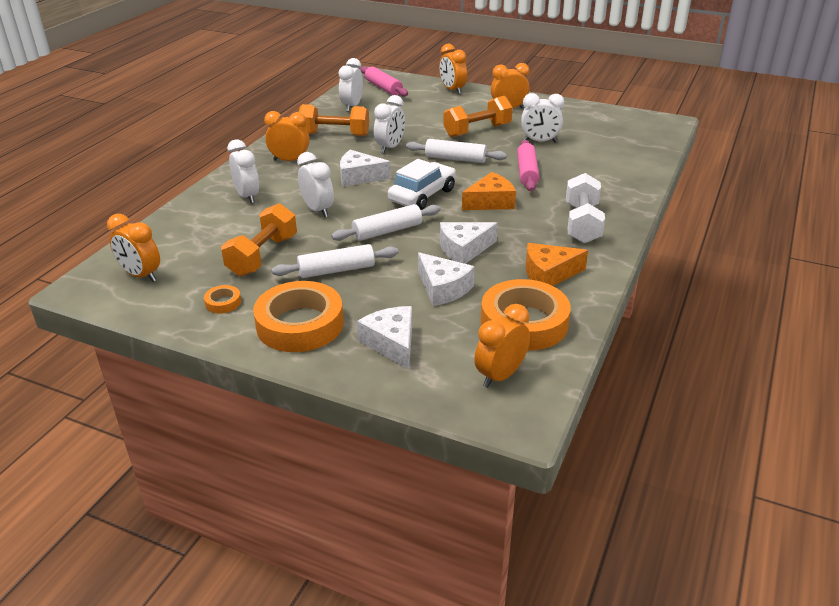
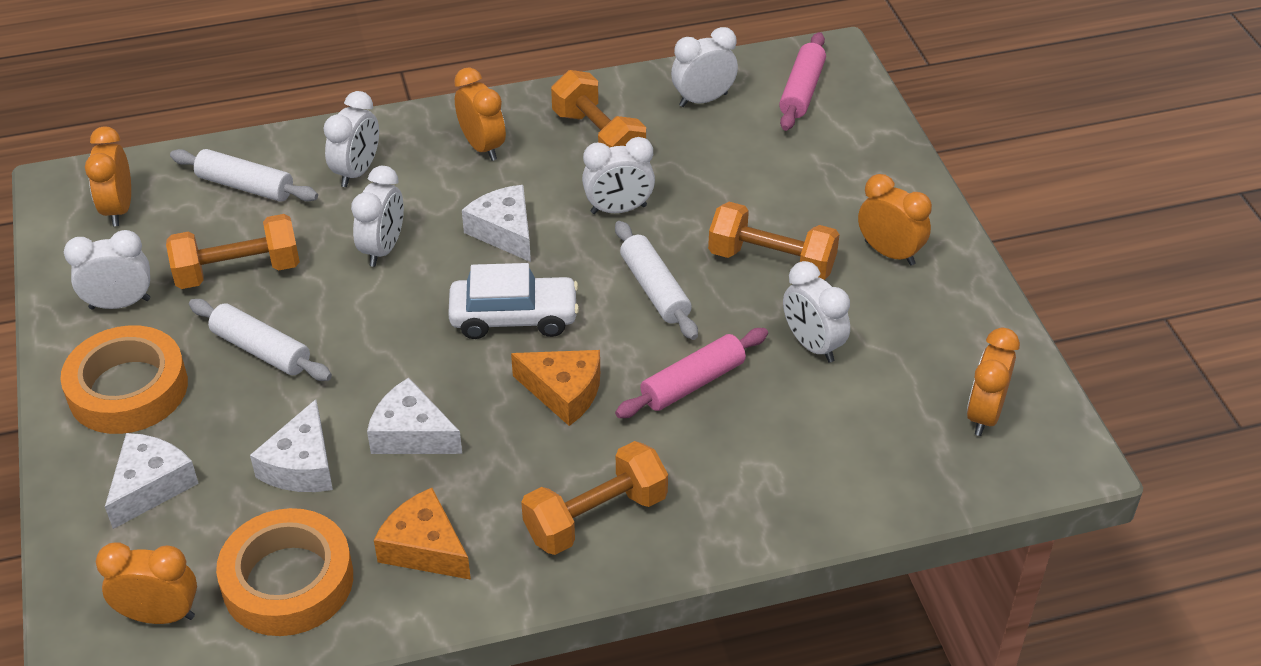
camera: 50 degrees right, 10 degrees up
(223, 302) = (120, 304): orange tape -> white clock
(387, 231) = (390, 339): white rolling pin -> white rolling pin (245, 186)
(452, 90) = (883, 160): orange clock -> orange clock (984, 414)
(582, 223) = (595, 517): white dumbbell -> orange dumbbell

